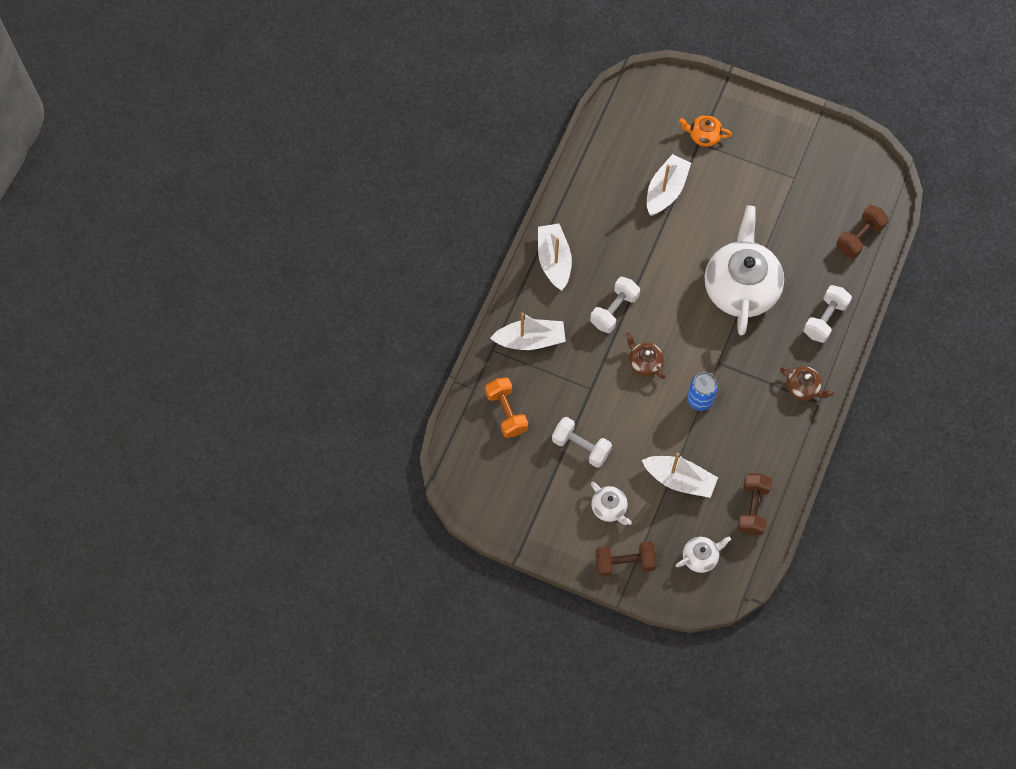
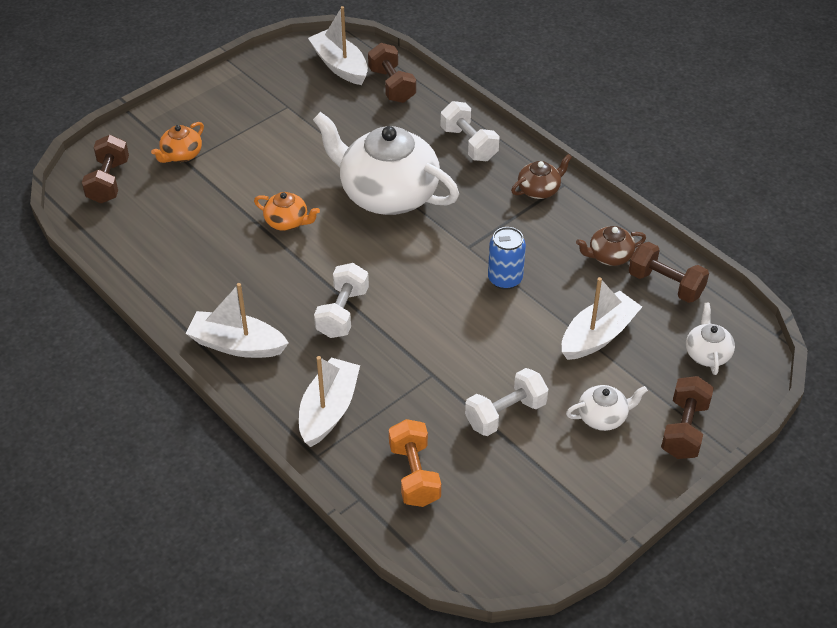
camera: 65 degrees left, 20 degrees down
(506, 412) = (414, 475): orange dumbbell -> orange dumbbell turned 75 degrees clockwise
(614, 310) = (342, 313): white dumbbell -> white dumbbell turned 45 degrees clockwise
(644, 362) = (428, 310): brown teapot -> brown teapot (609, 256)
(652, 106) = (108, 182): none -> brown dumbbell
(666, 190) = (223, 210): white boat -> white boat (340, 66)
(677, 236) = (287, 222): none -> orange teapot

